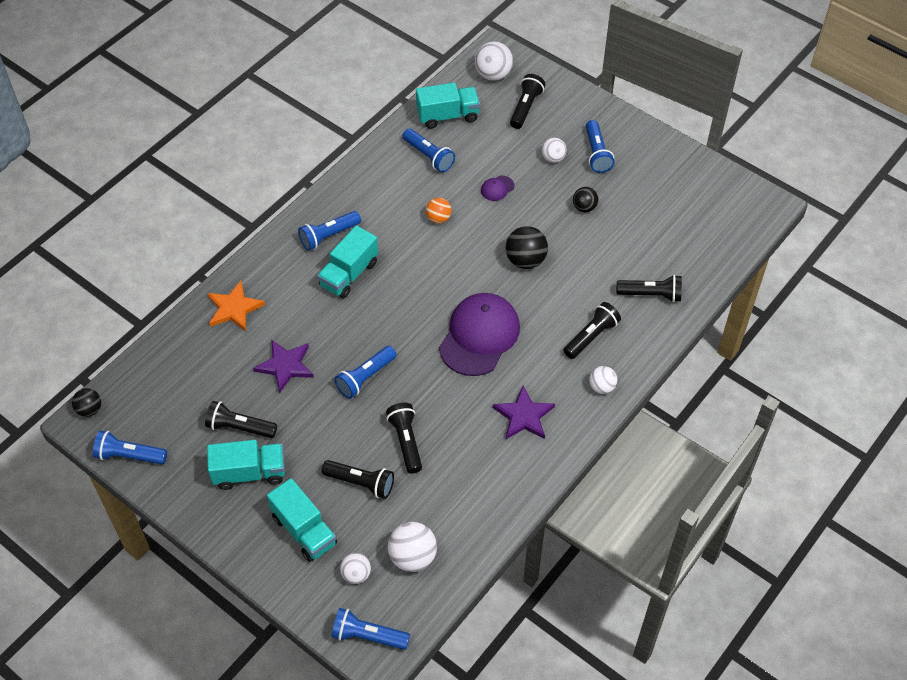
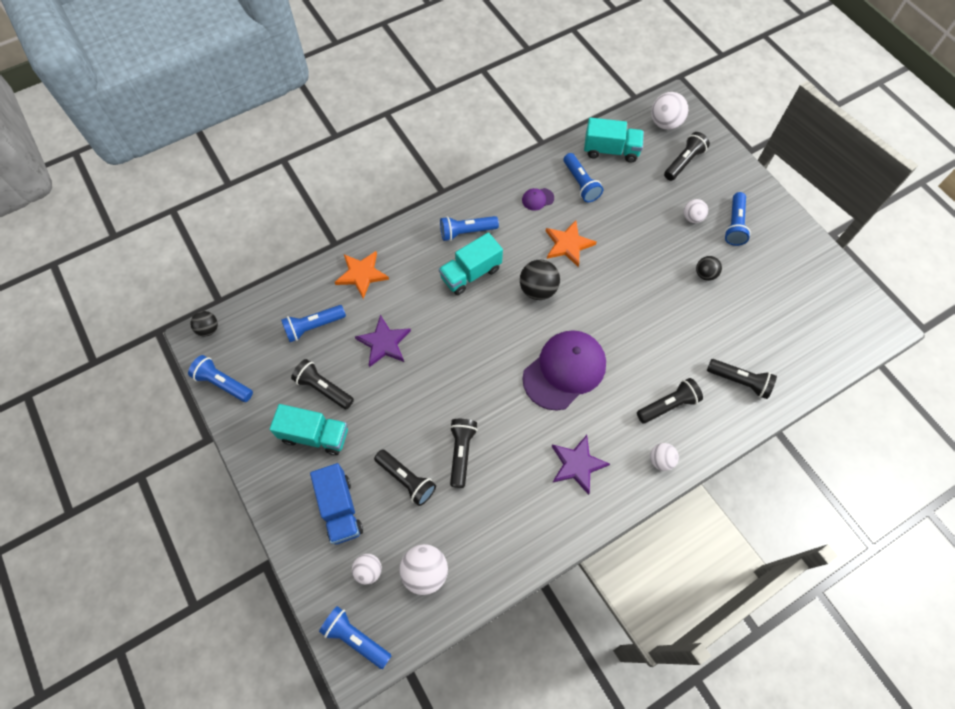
camera: 20 degrees right, 10 degrees up
(304, 530) = (340, 509): turquoise truck -> blue truck
(365, 378) = (448, 377): blue flashlight -> blue flashlight (313, 327)
(438, 218) = (568, 244): orange ball -> orange star
(497, 188) = (631, 232): purple cap -> purple cap (537, 199)
(525, 260) = (632, 309): black ball -> black ball (538, 289)

